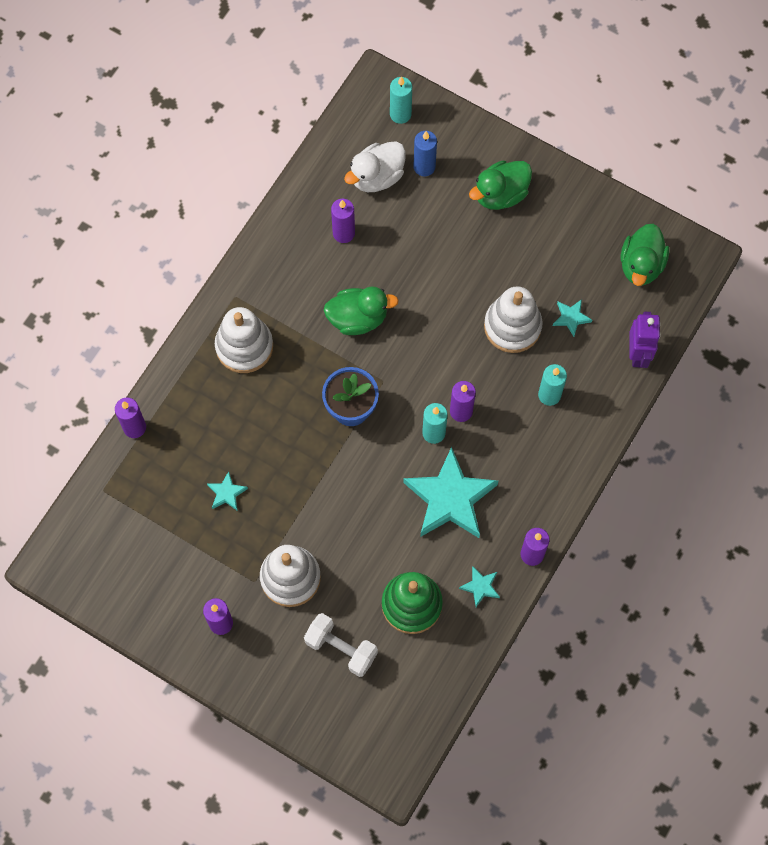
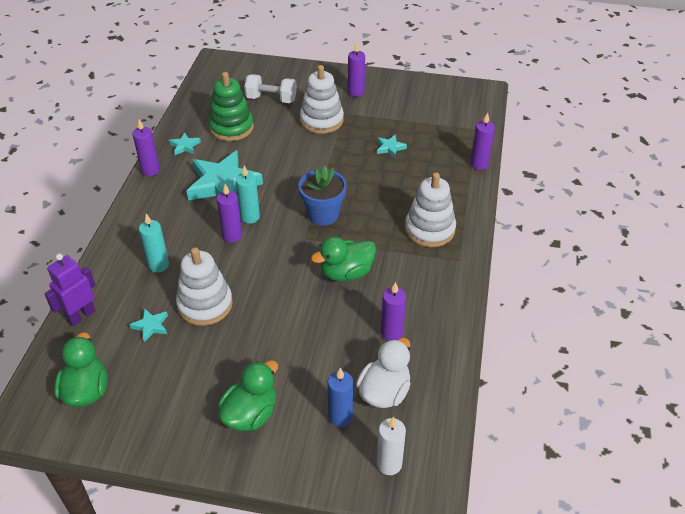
camera: 160 degrees right, 25 degrees down
(400, 114) = (389, 464): turquoise candle -> white candle
(638, 354) = (81, 315): purple robot -> purple robot turned 60 degrees clockwise

